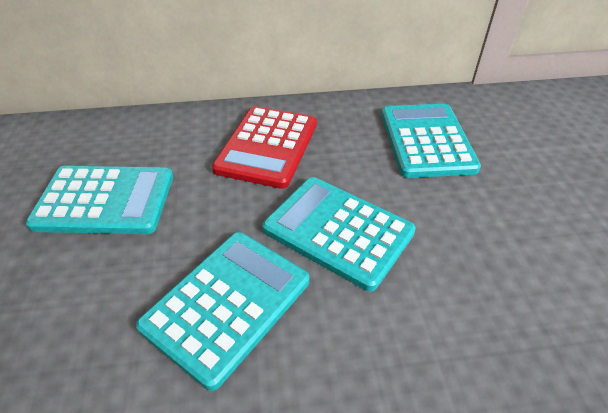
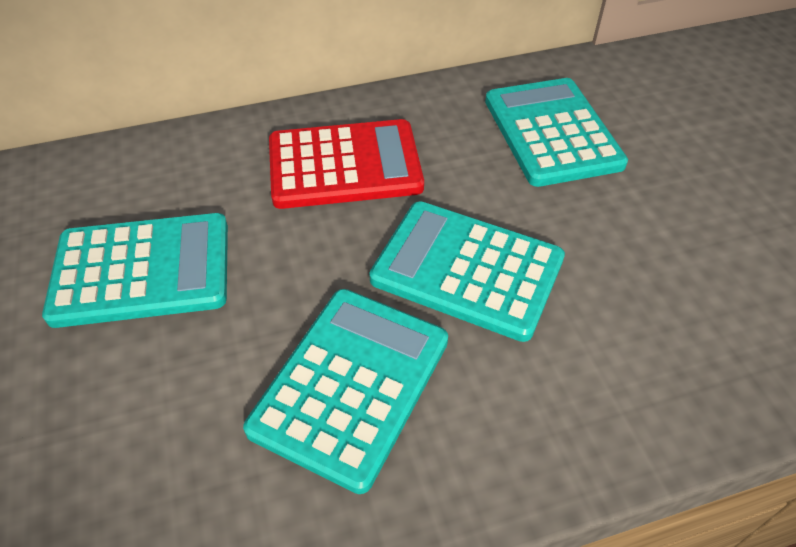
camera: 10 degrees left, 5 degrees up
(267, 146) = (344, 165): red calculator -> red calculator turned 105 degrees counterclockwise

